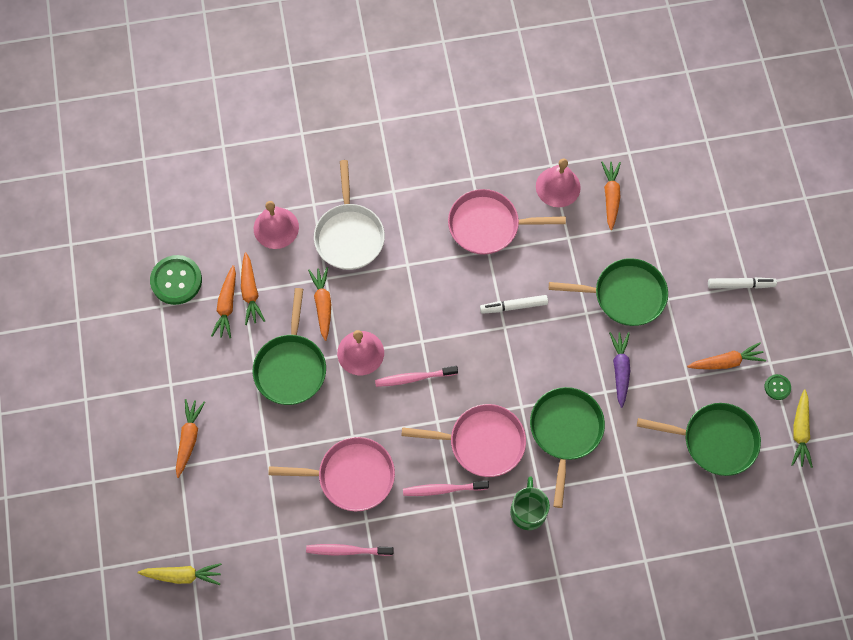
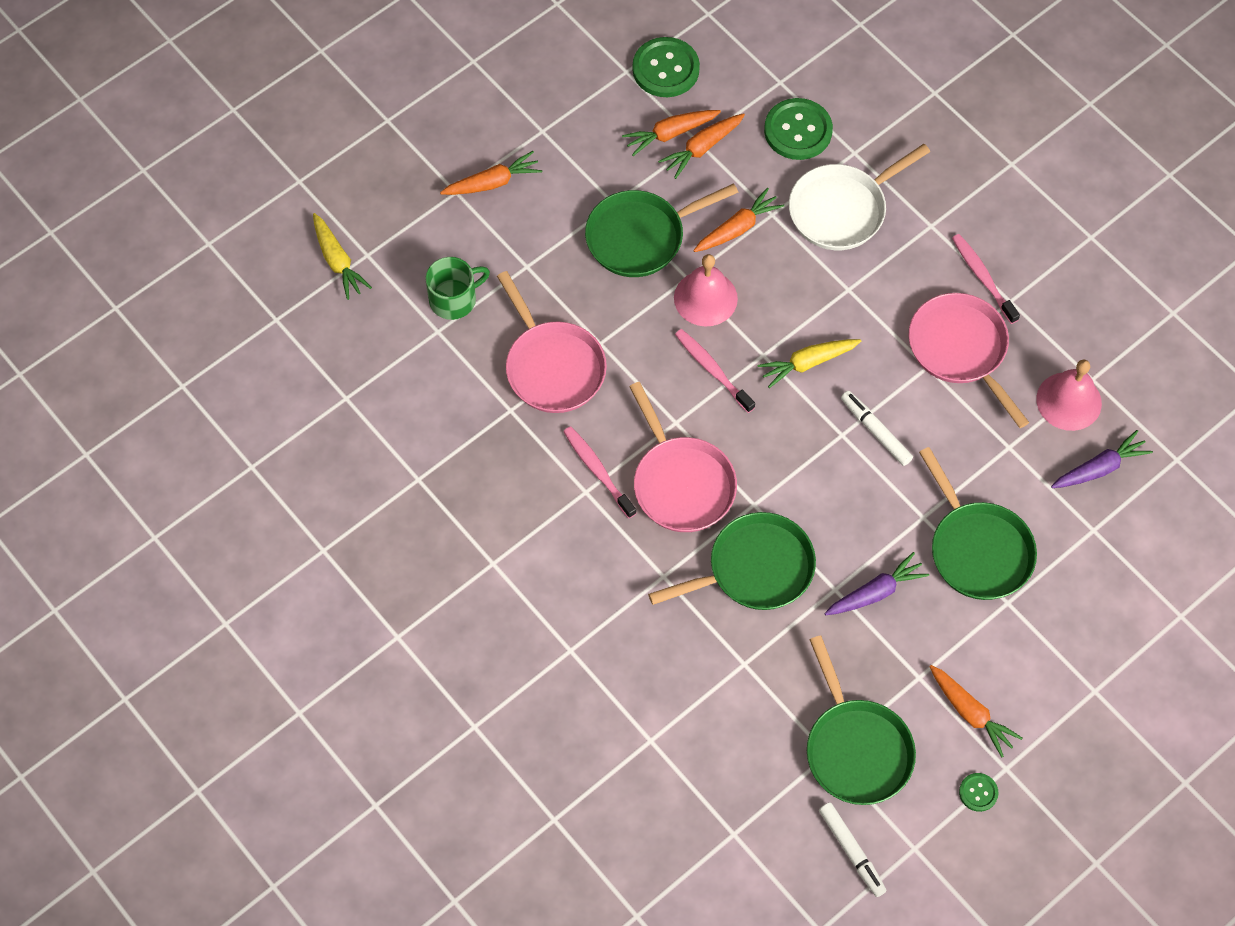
camera: 60 degrees right, 5 degrees down
(276, 228) = (798, 131): pink bell -> green button
(347, 550) = (464, 408): pink toothbrush -> pink toothbrush (982, 278)
(528, 511) = (629, 577): green mug -> green mug (454, 299)
(610, 196) = (1099, 468): orange carrot -> purple carrot
(740, 285) = (1089, 681): white marker -> white marker (851, 851)
(800, 432) = (936, 849): yellow carrot -> yellow carrot (807, 363)

